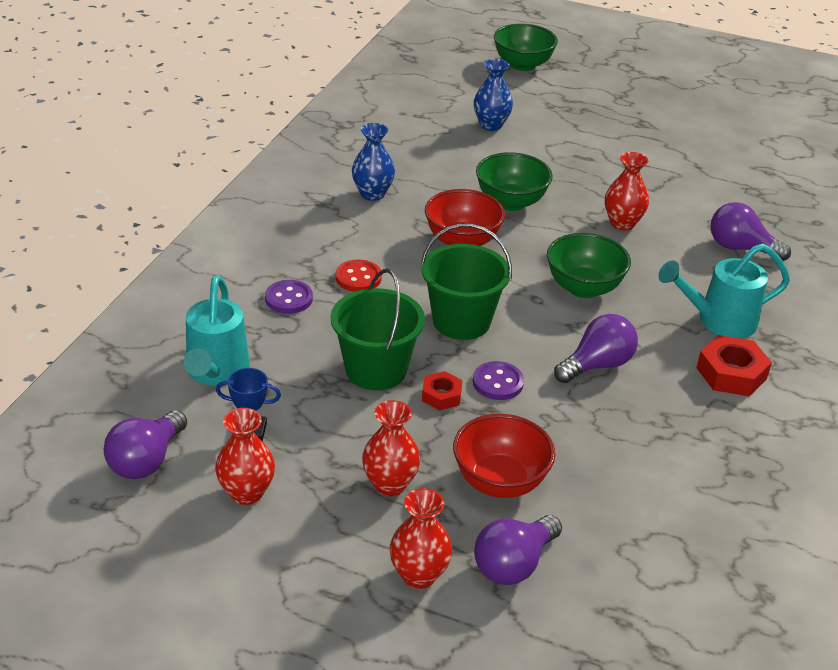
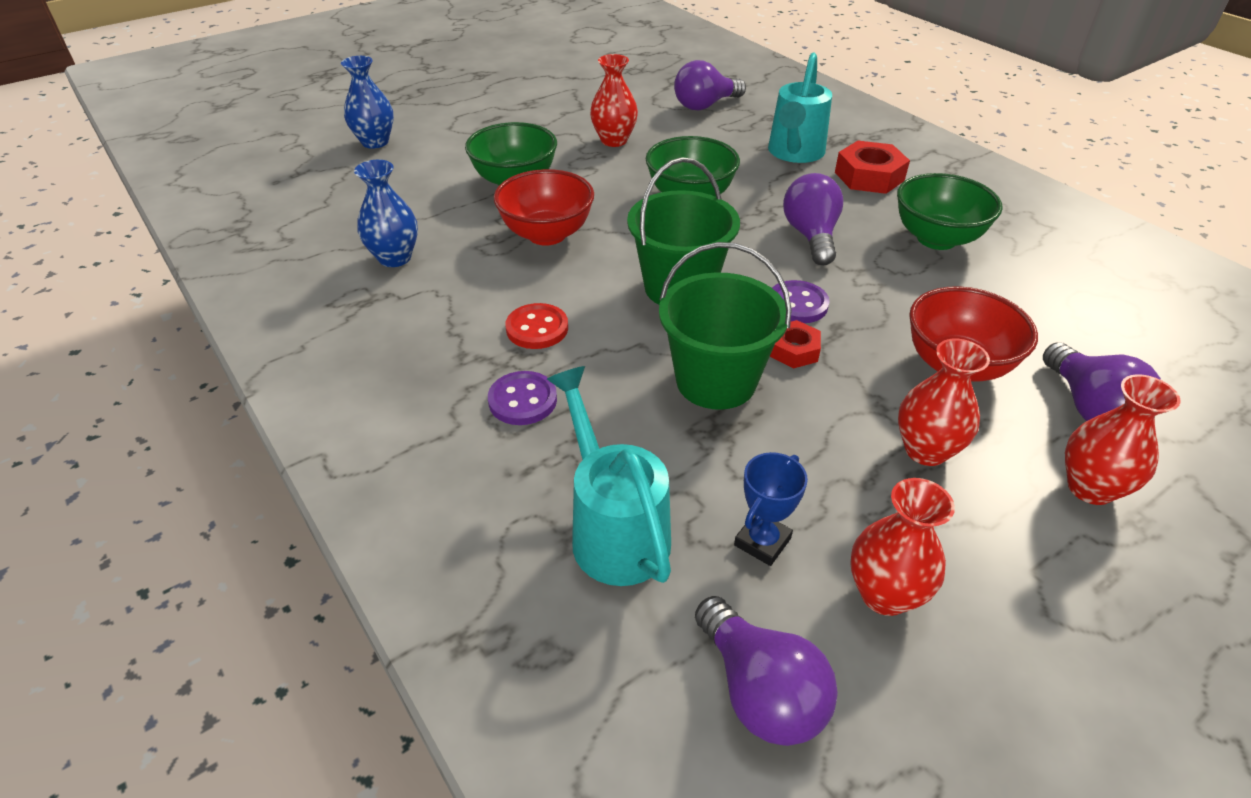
camera: 55 degrees left, 5 degrees up
(216, 372) = (614, 530): turquoise watering can -> turquoise watering can turned 150 degrees counterclockwise
(522, 65) = (303, 88): green bowl -> green bowl (936, 239)

